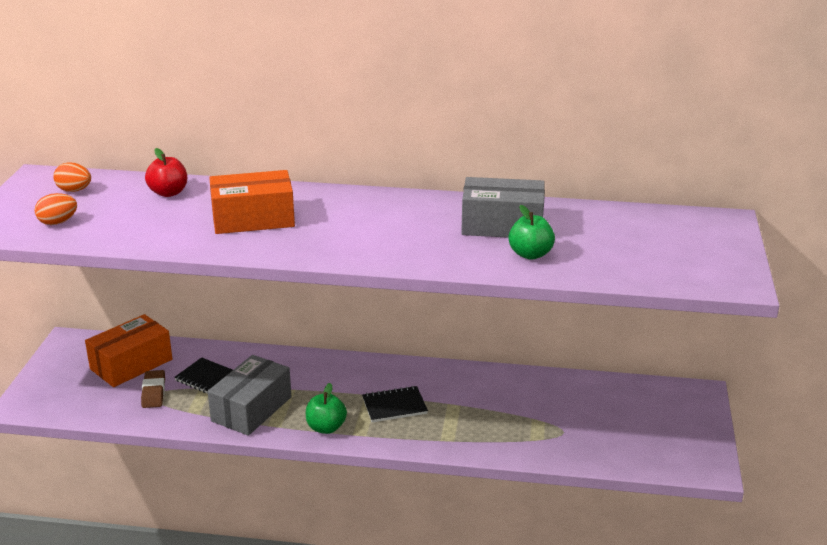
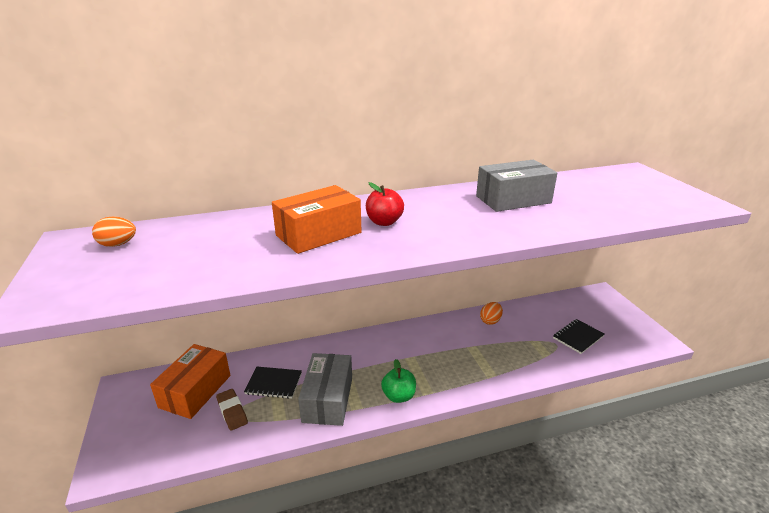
camera: 25 degrees left, 0 degrees up
(58, 222) = (120, 278): orange egg -> orange egg (490, 321)
(168, 193) = (218, 228): red apple -> red apple (384, 222)
(394, 406) = (433, 361): black notebook -> black notebook (578, 337)
(530, 254) = (560, 214): green apple -> none

